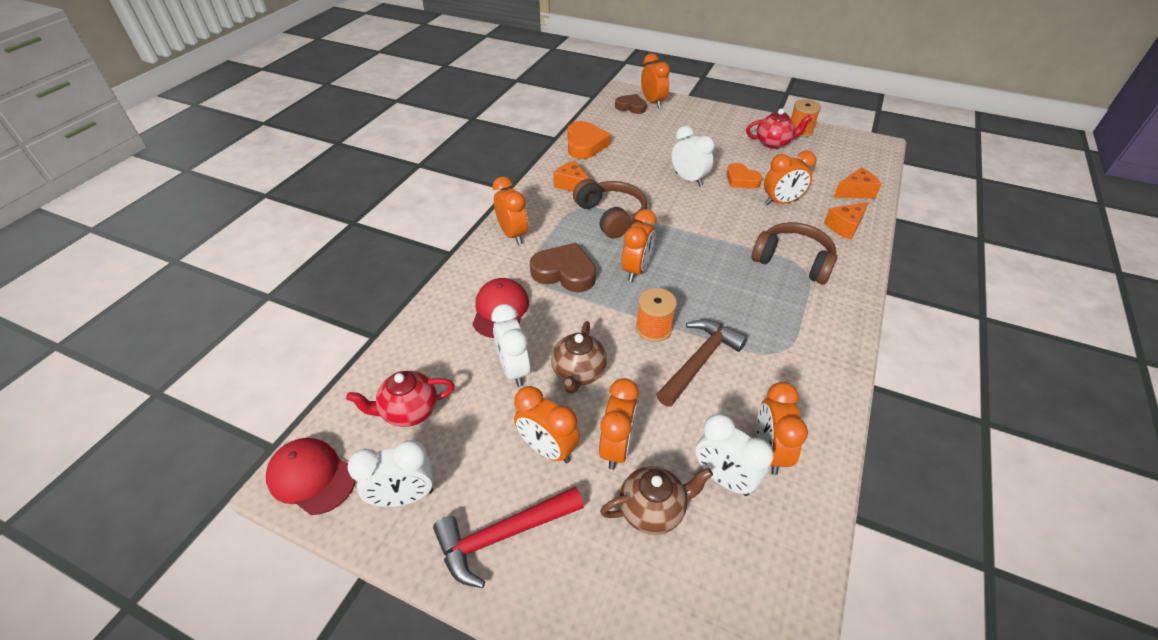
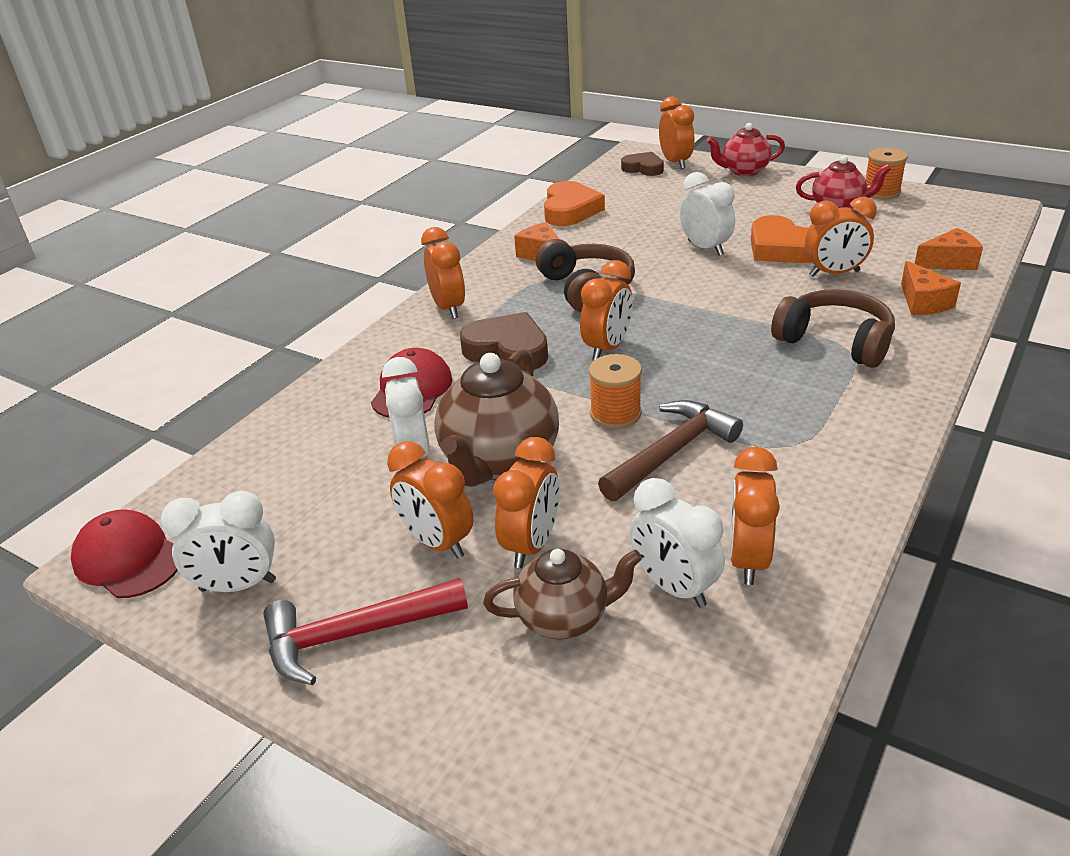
camera: 10 degrees right, 10 degrees down
(409, 411) = (267, 494): red teapot -> red teapot (744, 171)
(578, 373) = (499, 461): brown teapot -> brown teapot, size x1.61
(741, 180) = (781, 248): orange heart -> orange heart, size x1.51
(845, 226) = (923, 302): orange cheese -> orange cheese turned 75 degrees counterclockwise

